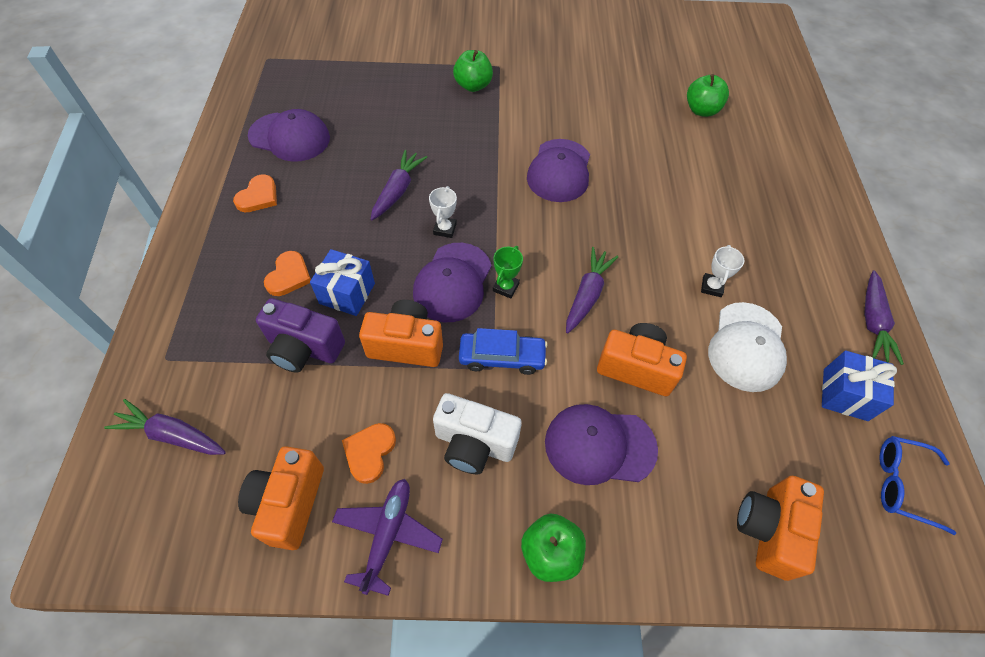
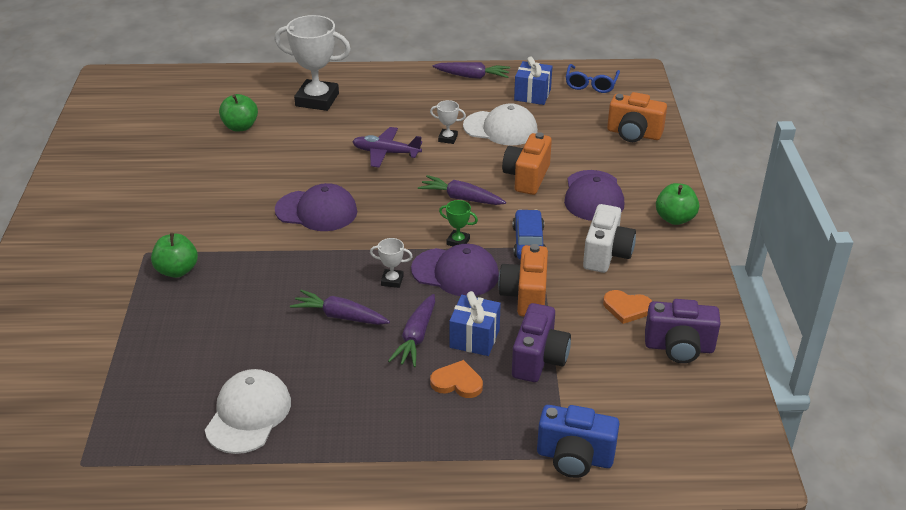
camera: 90 degrees left, 20 degrees down
(161, 366) = (574, 457): none -> blue camera
(172, 434) = (641, 432): purple carrot -> purple carrot (416, 337)
(258, 196) = (347, 425): orange heart -> none
(289, 503) = (679, 347): orange camera -> purple camera
(290, 137) = (248, 414): purple cap -> white cap
(388, 534) = (686, 293): purple plane -> purple plane (386, 153)
(769, 166) = (317, 100): none -> white trophy

